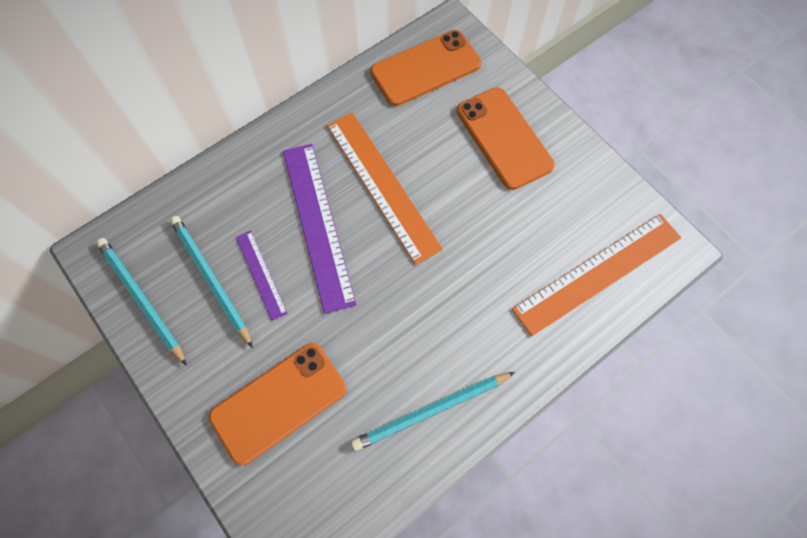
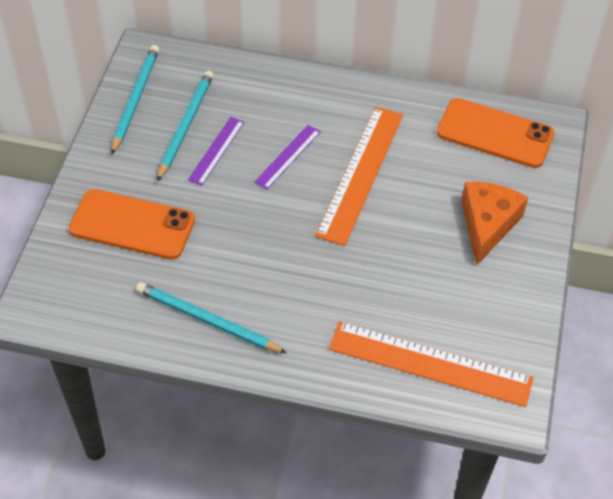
camera: 50 degrees right, 15 degrees down
(317, 224) = (287, 156): purple ruler -> purple ruler, size x0.52
(504, 138) = (487, 224): orange phone -> orange cheese

